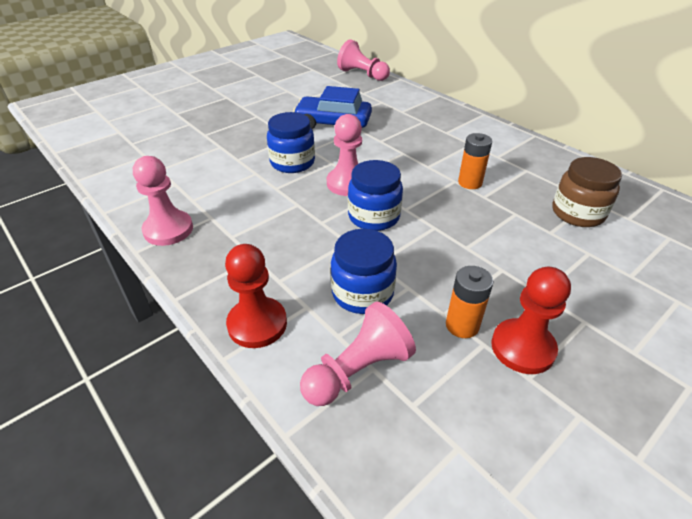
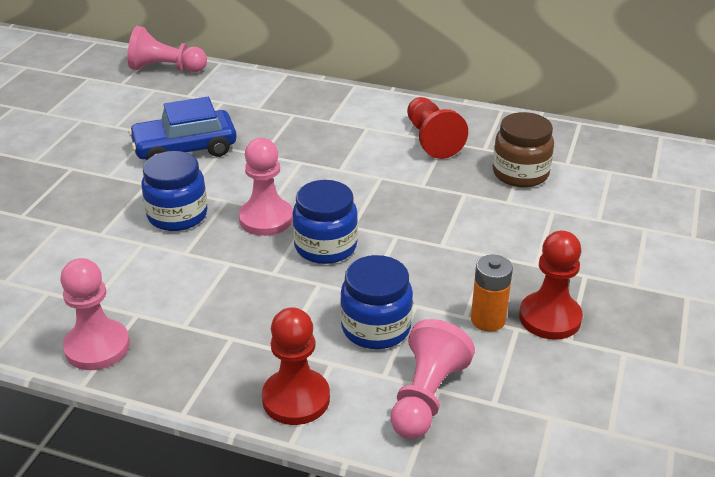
camera: 30 degrees left, 5 degrees down
(470, 183) = (397, 174): orange battery -> none
(516, 166) = (431, 139): none -> red pawn

